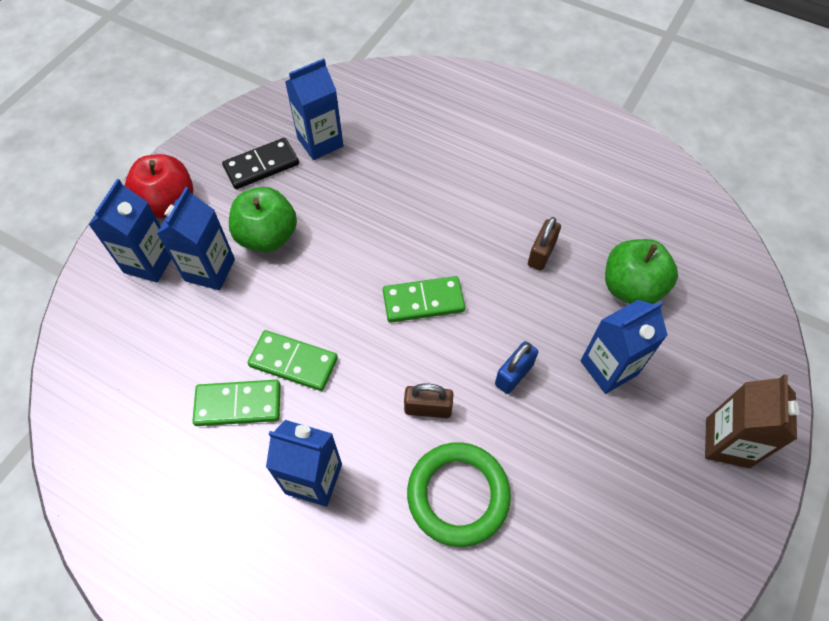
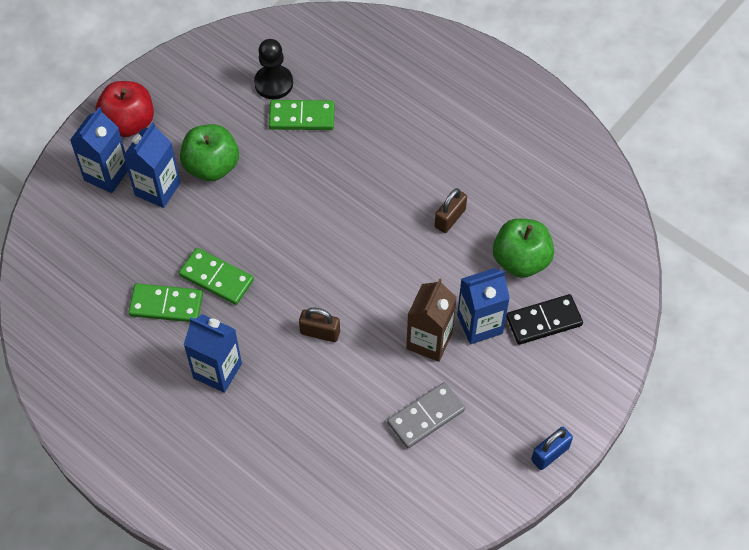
camera: 10 degrees right, 0 degrees up
(261, 166) = (216, 98): black domino -> black domino (544, 321)
(320, 142) = (273, 83): blue carton -> black pawn
(423, 301) = (336, 244): green domino -> green domino (302, 117)
(458, 495) = (329, 401): green ring -> none
(514, 374) = (398, 317): blue padlock -> blue padlock (550, 454)
(579, 494) = (426, 416): none -> grey domino
(727, 442) = (559, 398): brown carton -> brown carton (429, 340)

